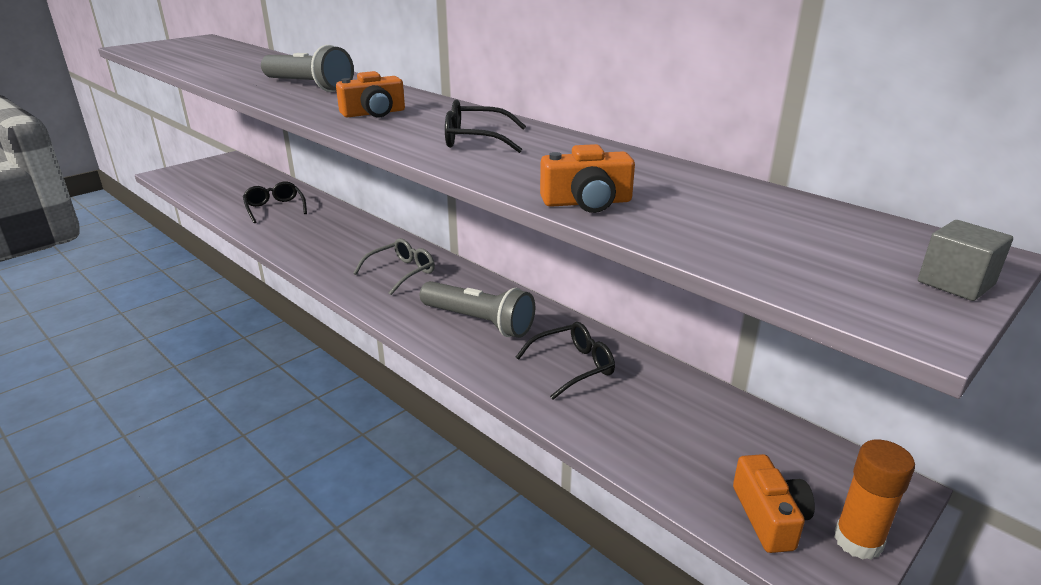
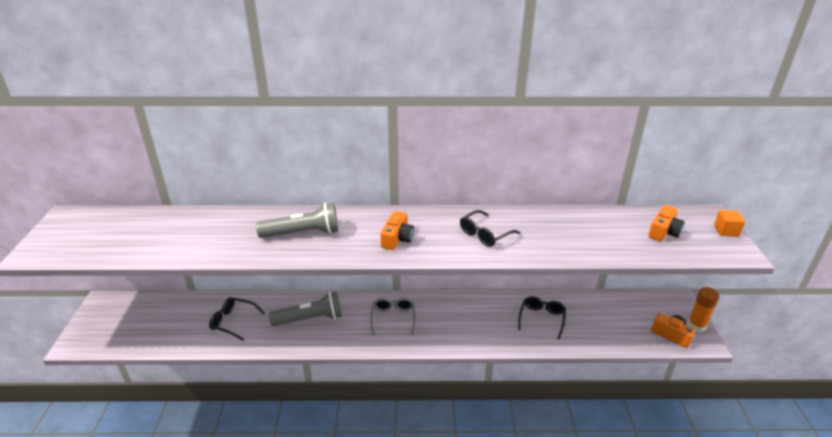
camera: 45 degrees left, 5 degrees up
(479, 322) = (474, 322): grey flashlight -> grey flashlight (310, 319)
(587, 202) = (596, 251): orange camera -> orange camera (663, 232)
(955, 283) = (726, 231): grey cube -> orange cube

